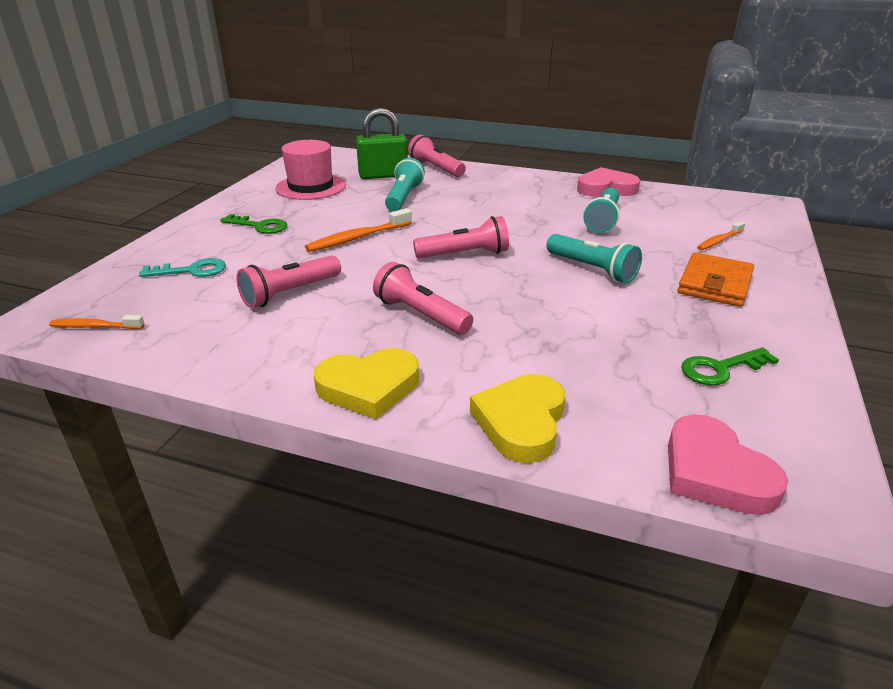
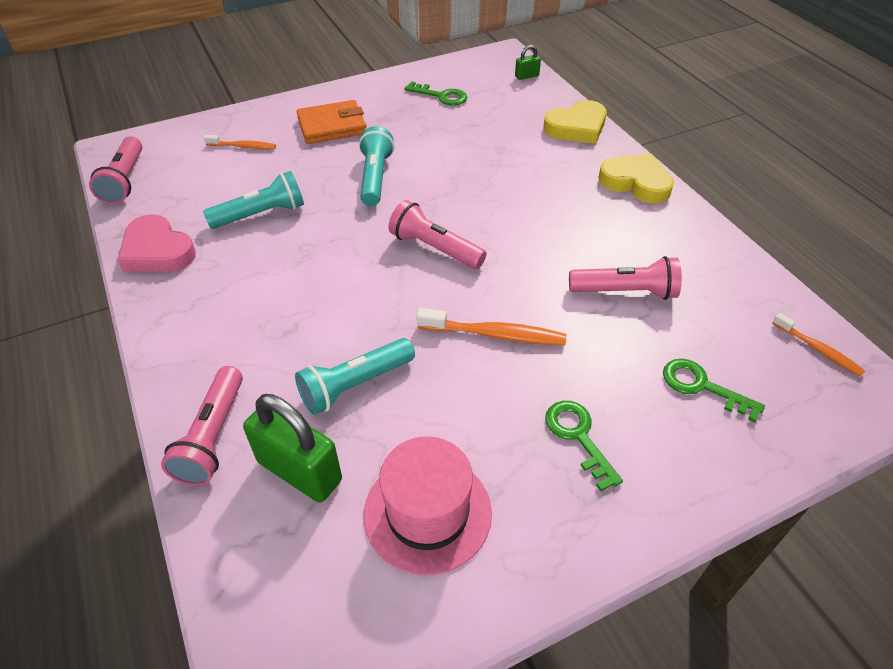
camera: 135 degrees left, 15 degrees up
(192, 270) = (702, 386): turquoise key -> green key
(421, 314) = (547, 212): pink flashlight -> pink flashlight (125, 180)
(715, 472) = (526, 76): pink heart -> green padlock

